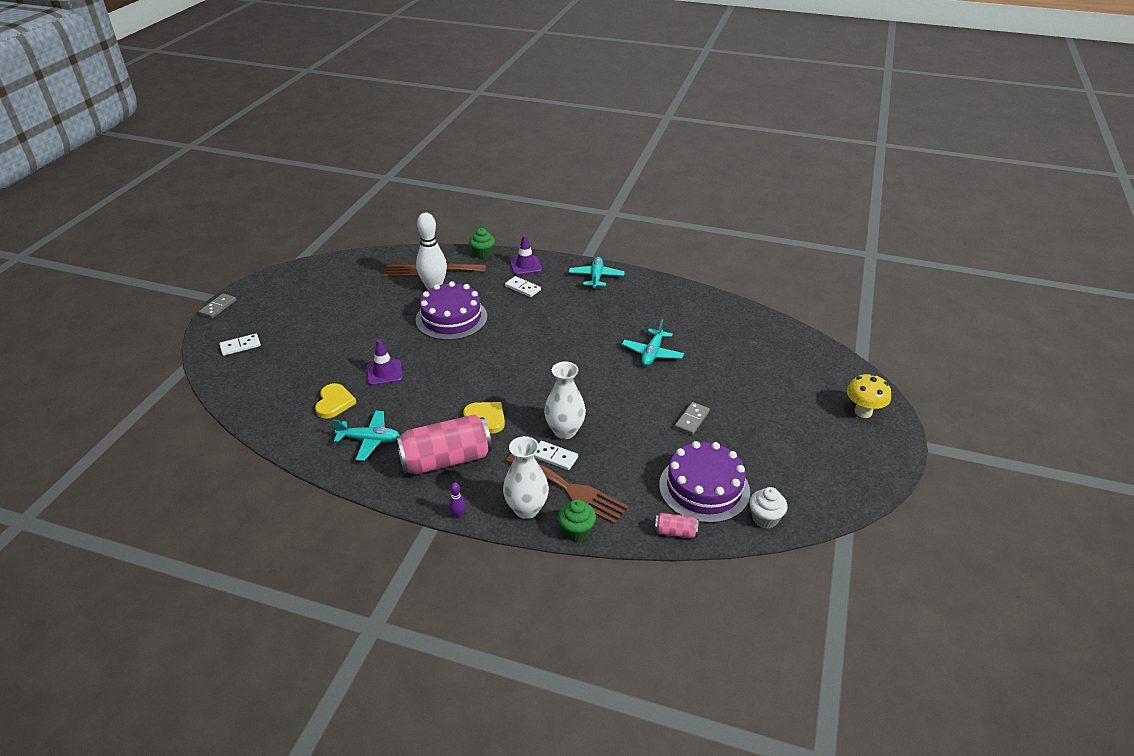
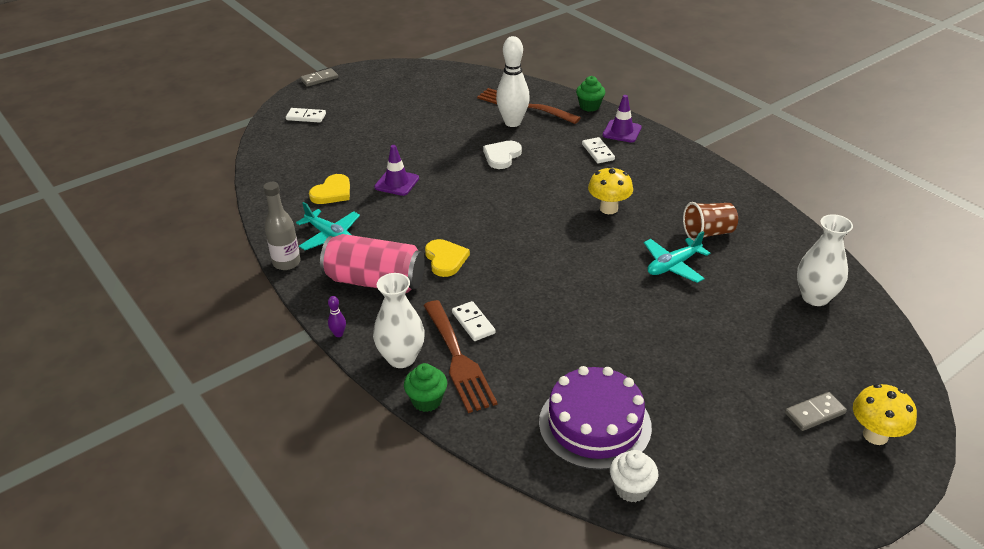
camera: 35 degrees right, 0 degrees up
(353, 479) = (286, 263): none -> grey bottle
(451, 318) = (502, 156): purple cake -> white heart
(565, 431) = (507, 303): white vase -> white vase (815, 297)
(570, 329) = (608, 208): none -> yellow mushroom
(596, 277) = (686, 167): turquoise plane -> none
(653, 320) = (708, 233): none -> brown cup
(675, 532) = (521, 452): pink can -> none
(692, 420) = (650, 350): grey domino -> grey domino (814, 413)

